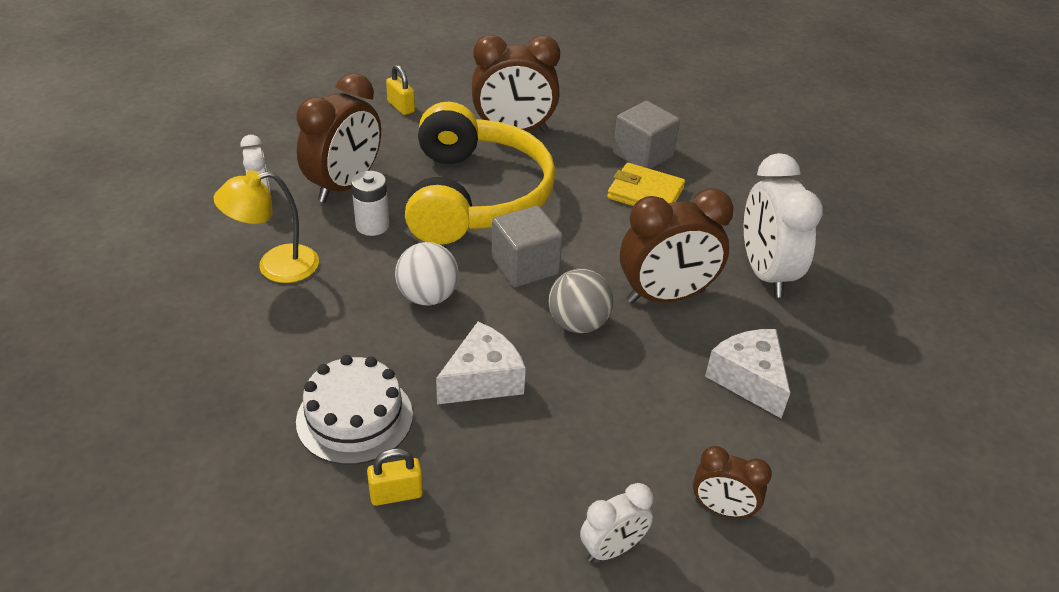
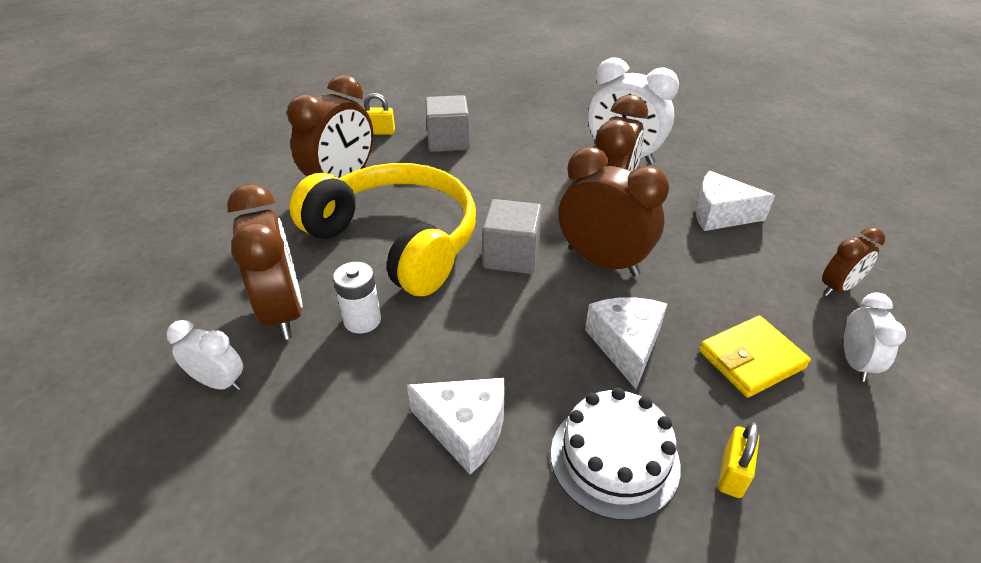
camera: 50 degrees left, 0 degrees up
(275, 266) = (343, 421): yellow lamp -> none
(316, 327) = (465, 429): none -> white cheese
(401, 107) = (222, 224): yellow padlock -> yellow padlock (379, 132)
(428, 297) = (495, 330): white ball -> none
(578, 324) = (603, 261): grey ball -> brown clock
(645, 193) = (491, 161): yellow wallet -> yellow wallet (751, 359)

